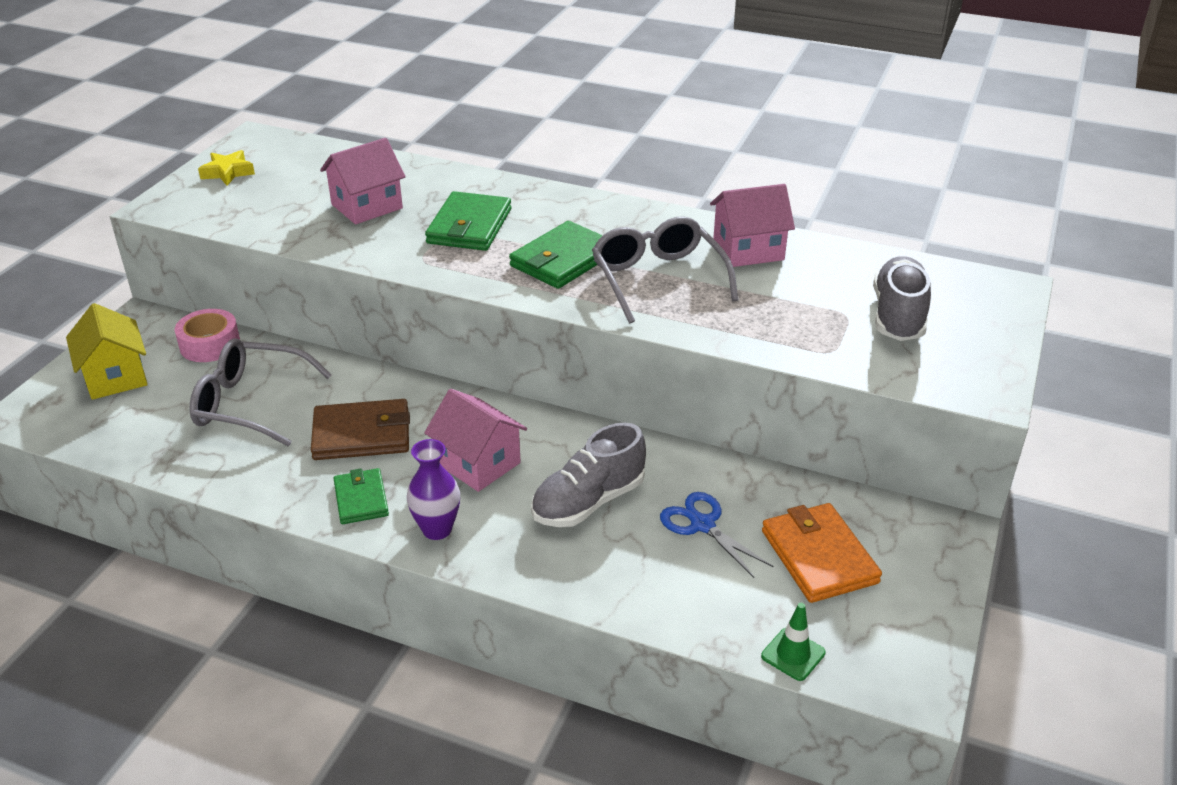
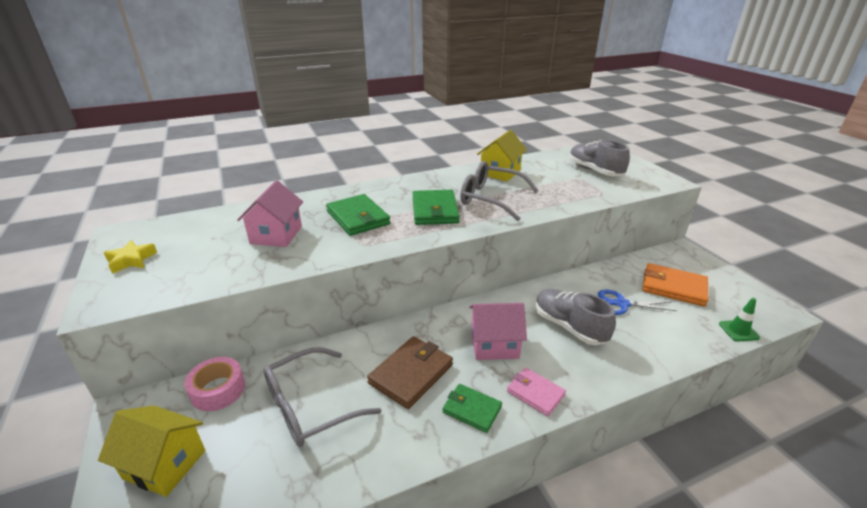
camera: 45 degrees left, 5 degrees down
(437, 529) = (535, 393): purple vase -> pink wallet
(588, 502) = (569, 326): grey shoe -> grey shoe turned 135 degrees clockwise
(748, 250) = (500, 172): pink house -> yellow house

